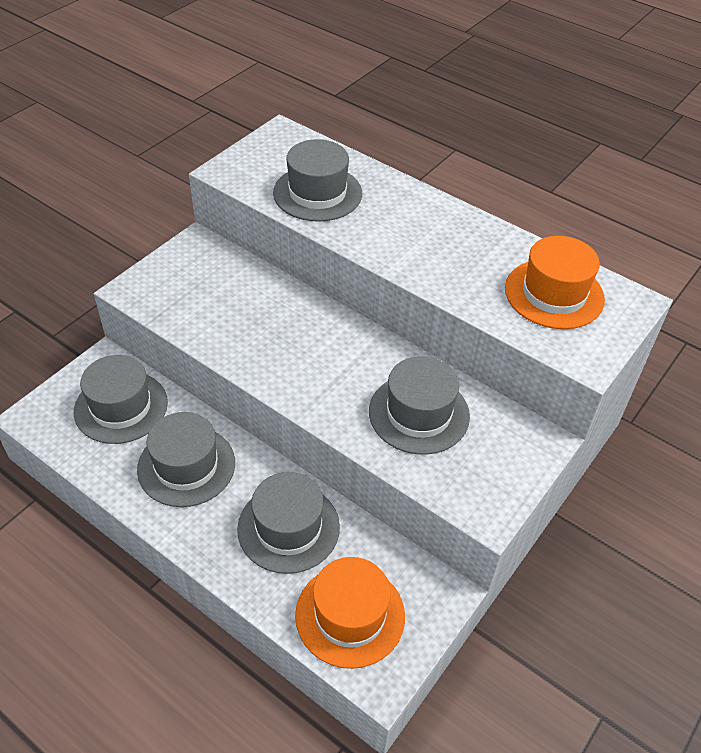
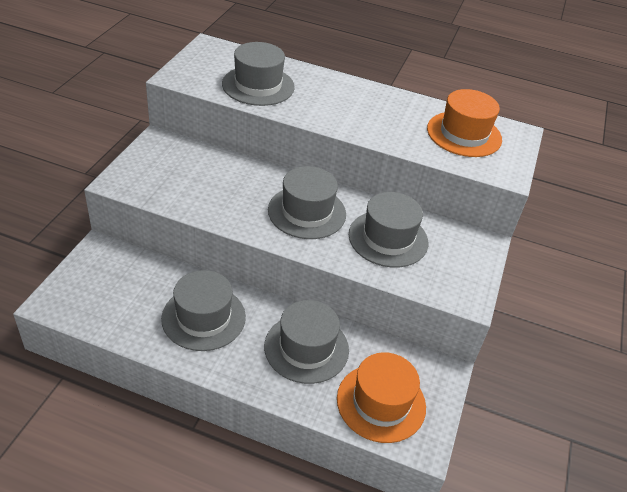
camera: 20 degrees left, 5 degrees down
(121, 407) = (128, 282): grey hat -> grey hat (307, 212)

